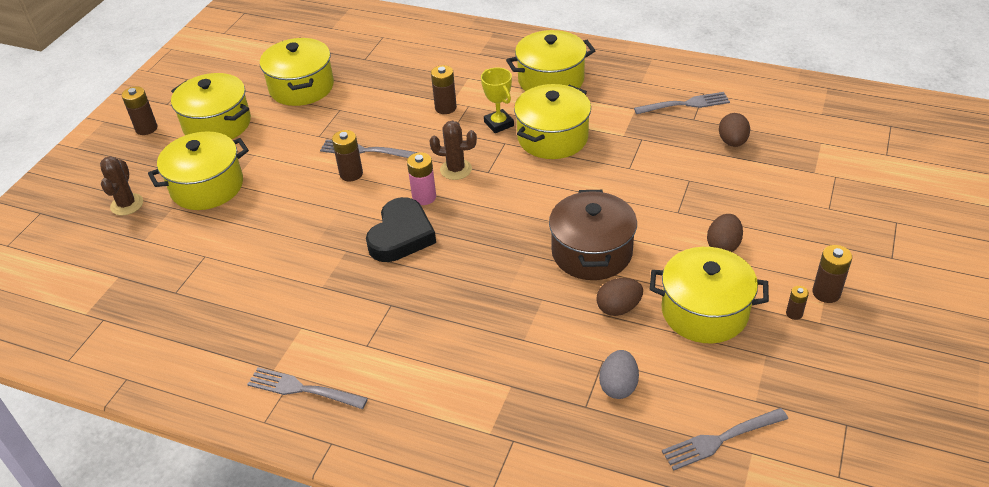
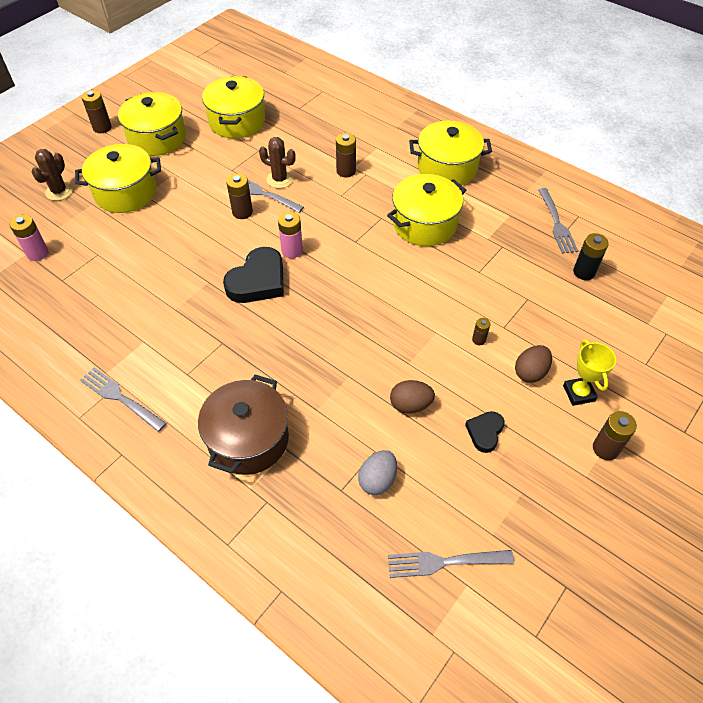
camera: 15 degrees right, 10 degrees up
(132, 273) = (37, 253): none -> pink battery
(456, 169) = (329, 232): brown cactus -> brown cactus (279, 179)
(499, 124) = (384, 198): yellow trophy -> yellow trophy (579, 393)
(591, 252) = (410, 344): brown pot -> brown pot (248, 439)
(685, 104) = (556, 223): grey fork -> grey fork turned 75 degrees clockwise
(704, 312) = (485, 432): yellow pot -> black heart
(732, 142) = (584, 272): brown egg -> black battery
(794, 313) = (566, 460): brown battery -> brown battery (479, 340)

